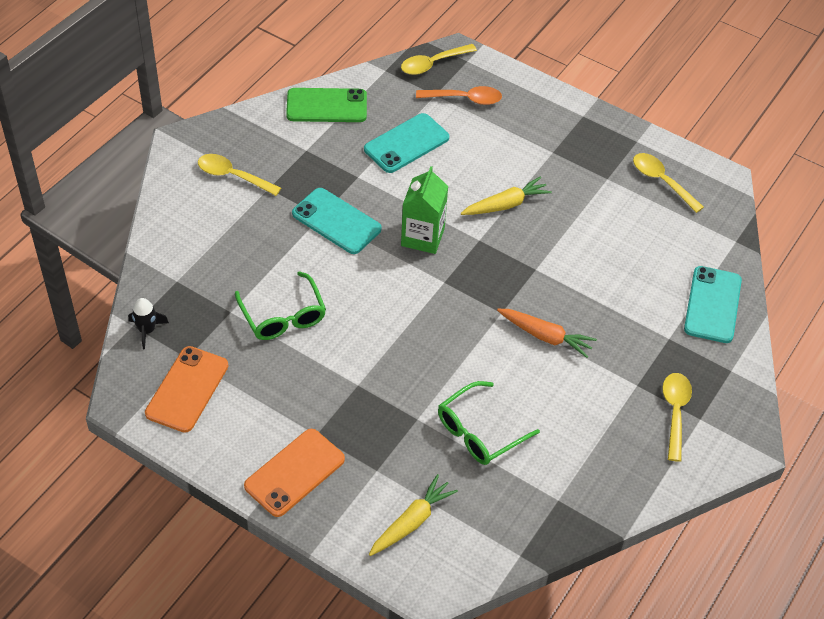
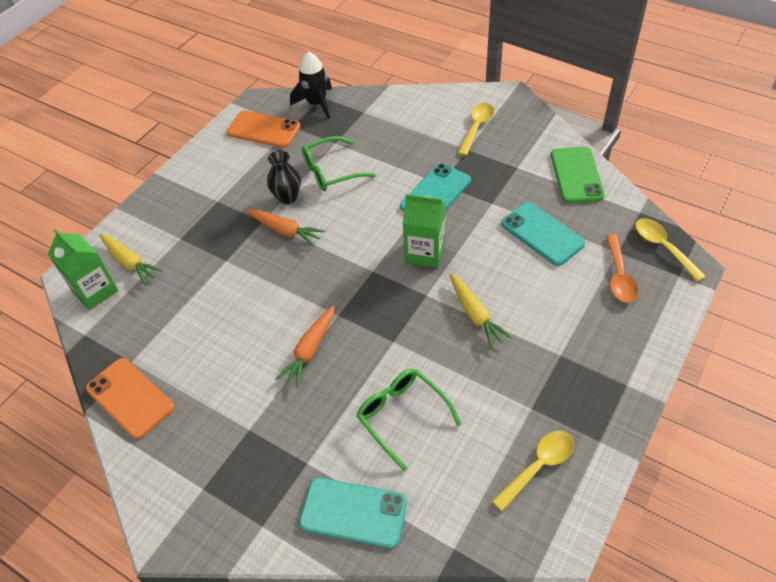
camera: 95 degrees right, 0 degrees up
(147, 330) = (317, 104): black rocket -> black rocket, size x1.60
(294, 473) = (185, 192): orange phone -> orange phone (130, 398)
(321, 360) = (287, 197): none -> black vase
(377, 361) = (285, 231): none -> orange carrot
(455, 554) = (95, 291): none -> green carton
(478, 432) = (207, 302): green glasses -> green glasses (401, 415)
(675, 412) = (212, 464): yellow spoon -> none

